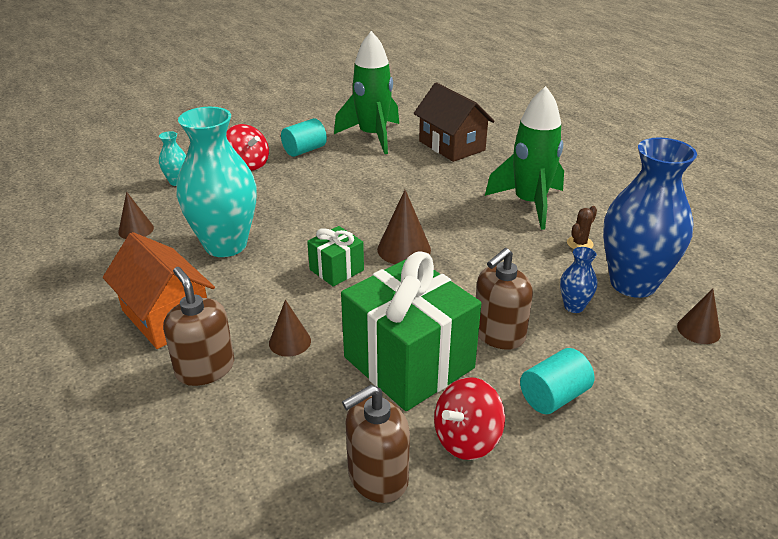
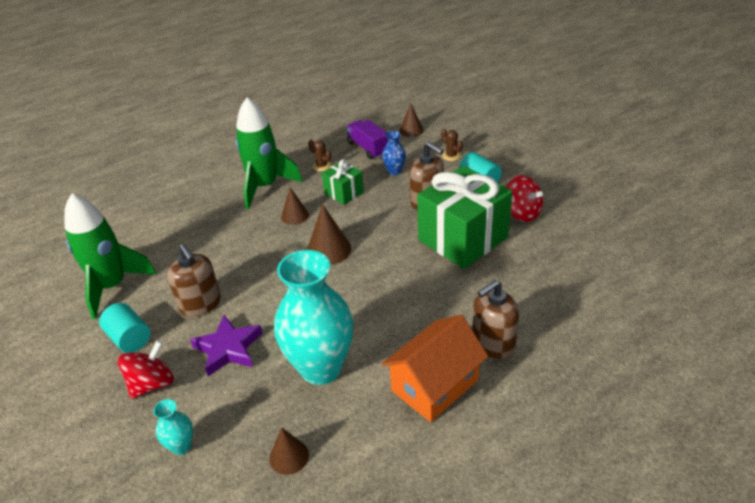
camera: 90 degrees left, 5 degrees up
(273, 195) = (228, 349): none -> purple star
(290, 342) = (453, 300): brown cone -> brown cone (295, 216)
(336, 270) = (359, 285): green gift -> green gift (344, 193)
(377, 477) = (562, 245): brown soap dispenser -> brown soap dispenser (200, 304)
(451, 145) = (151, 230): brown house -> none
(628, 370) = (451, 156): none -> brown cactus
(633, 283) = (368, 148): blue vase -> purple truck

